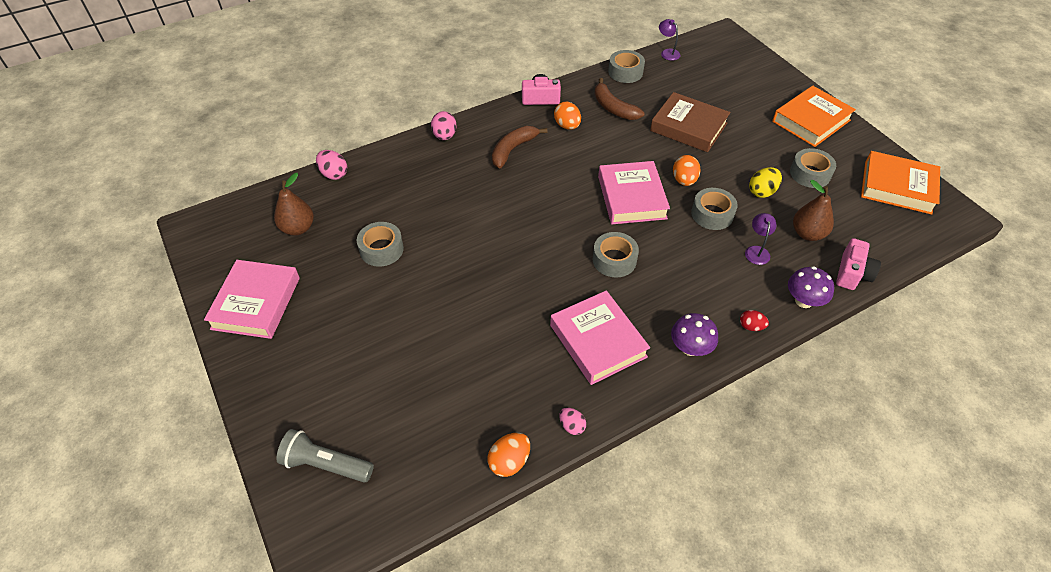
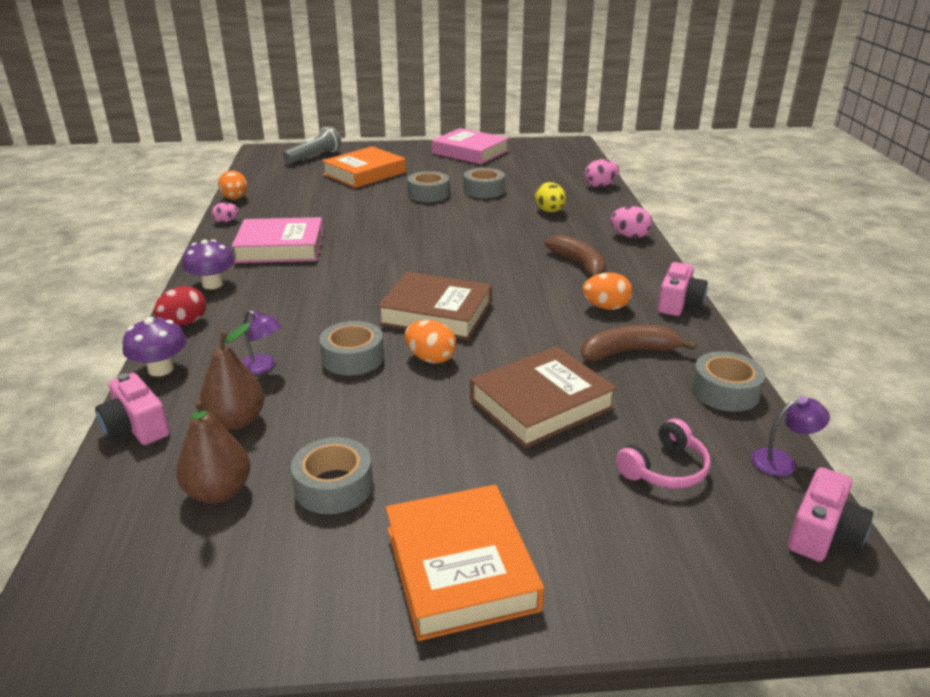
camera: 115 degrees right, 20 degrees down
(298, 228) = (538, 168): brown pear -> brown pear (218, 492)
(614, 260) = (357, 278): grey tape -> grey tape (428, 194)
(632, 197) = (436, 313): pink book -> brown book
(702, 81) = (665, 469): none -> pink headphones
(704, 41) = (822, 534): none -> pink camera
(751, 326) = (184, 323): red egg -> red egg, size x1.53
(762, 192) = (347, 416): yellow egg -> yellow egg (550, 211)
(897, 187) = (195, 588): orange book -> orange book (364, 173)

